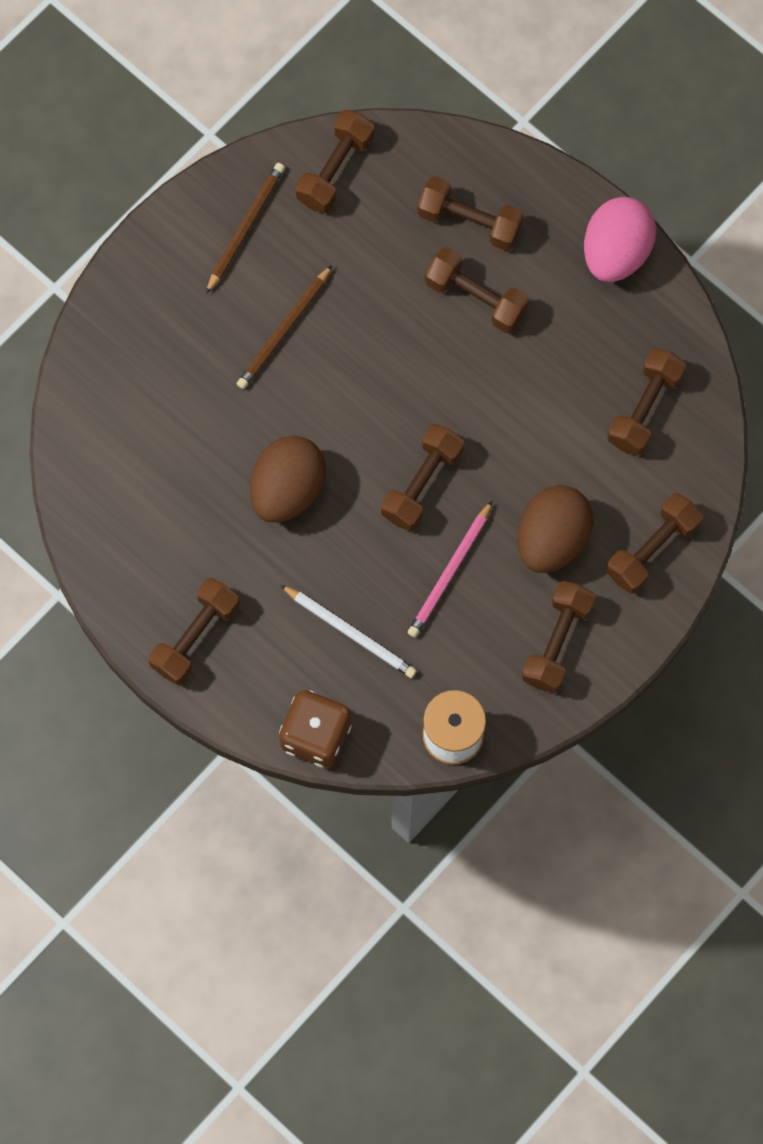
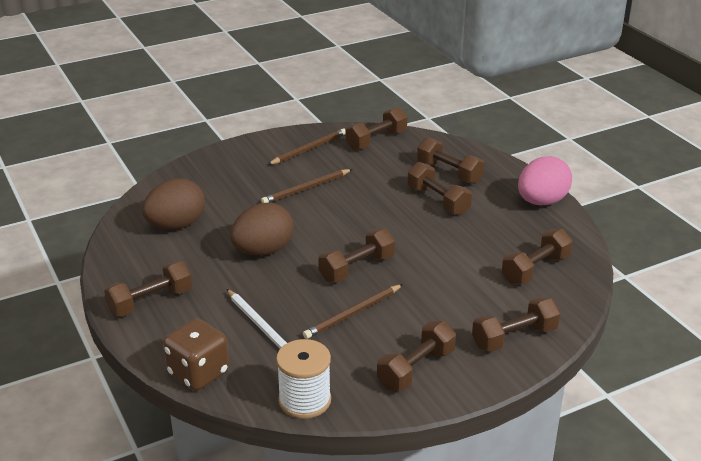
camera: 20 degrees right, 40 degrees down
(450, 572) = (353, 314): pink pencil -> brown pencil
(552, 539) = (438, 315): brown egg -> brown egg (176, 225)

